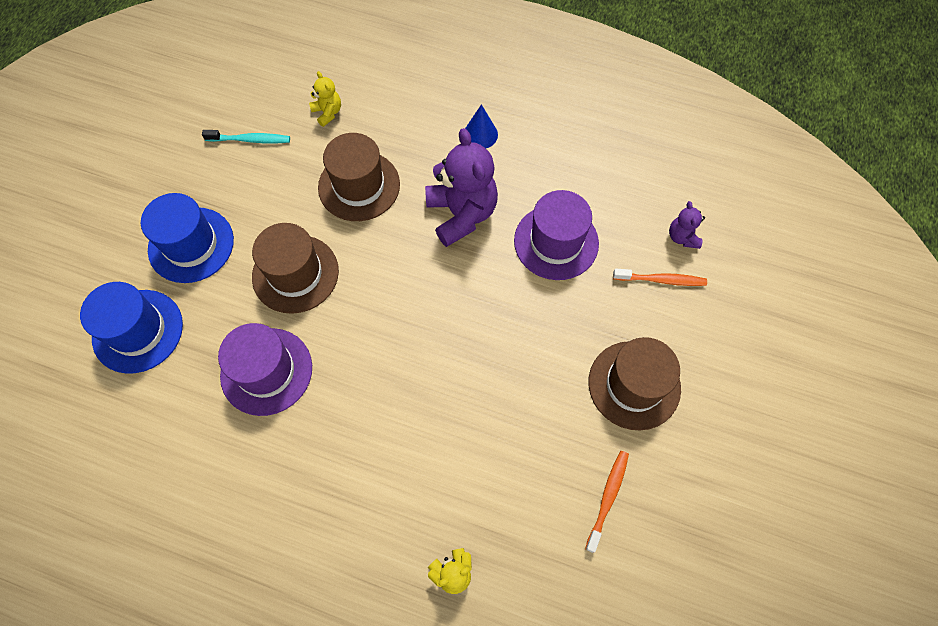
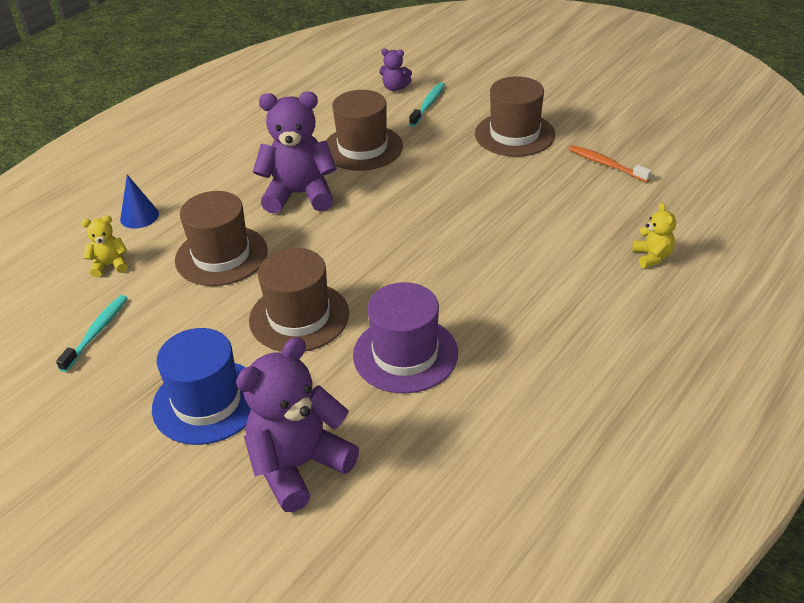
camera: 70 degrees left, 25 degrees down
(138, 331) = (299, 465): blue hat -> purple teddy bear
(480, 134) = (219, 169): blue cone -> blue cone (139, 216)
(556, 242) = (362, 148): purple hat -> brown hat
(661, 280) = (428, 104): orange toothbrush -> turquoise toothbrush

